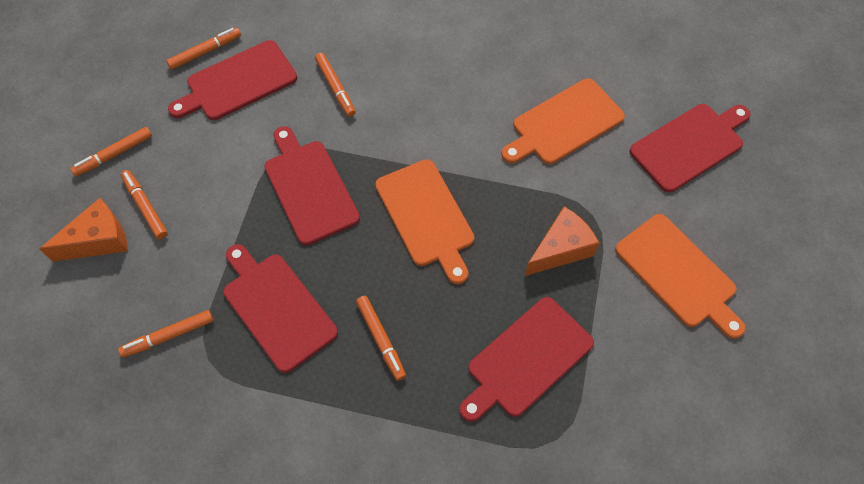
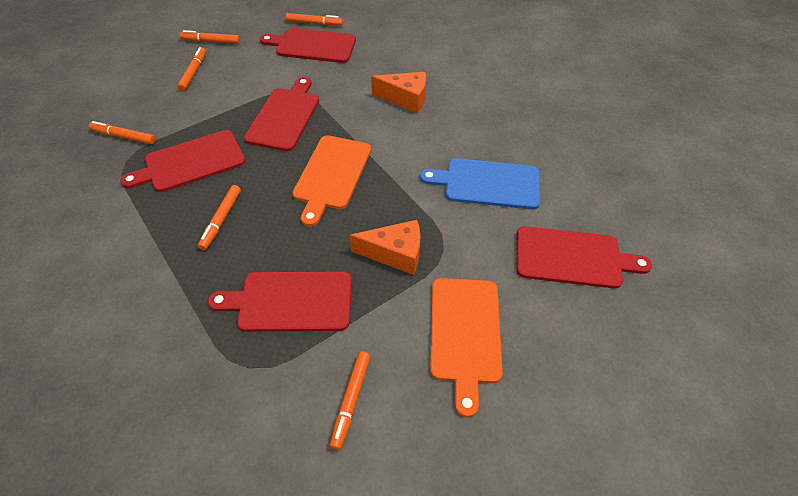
camera: 40 degrees right, 10 degrees down
(98, 240) = (154, 73): orange cheese -> orange cheese (405, 99)
(277, 307) = (190, 162): red cutting board -> red cutting board turned 120 degrees counterclockwise
(335, 88) = (362, 78): orange marker -> orange marker (351, 400)
(564, 123) = (487, 183): orange cutting board -> blue cutting board

